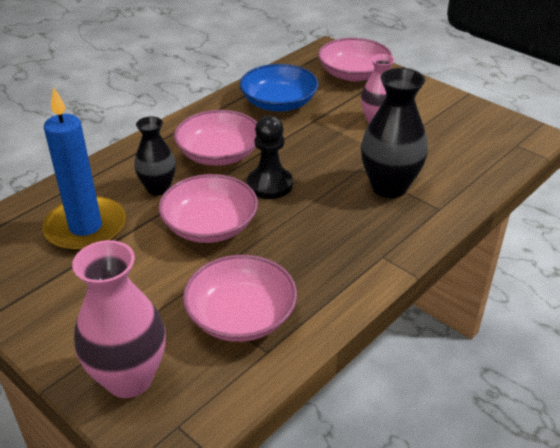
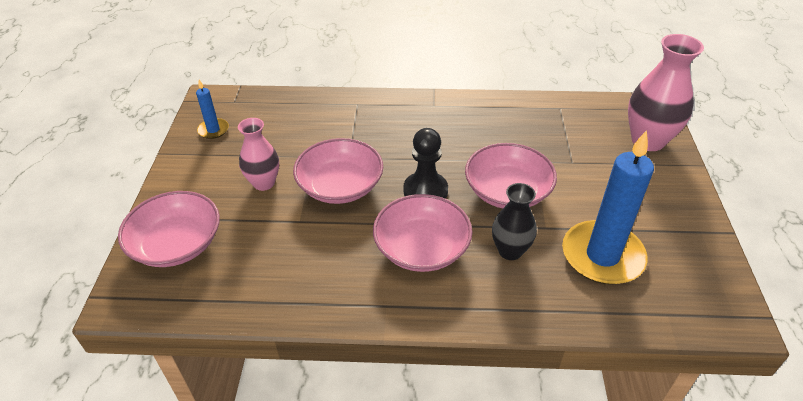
camera: 130 degrees left, 5 degrees up
(241, 316) = (553, 129): pink bowl -> pink bowl (340, 186)
(279, 103) = (292, 264): blue bowl -> none
(389, 187) = (357, 133): black vase -> none
(477, 122) = (213, 130): none -> blue candle

